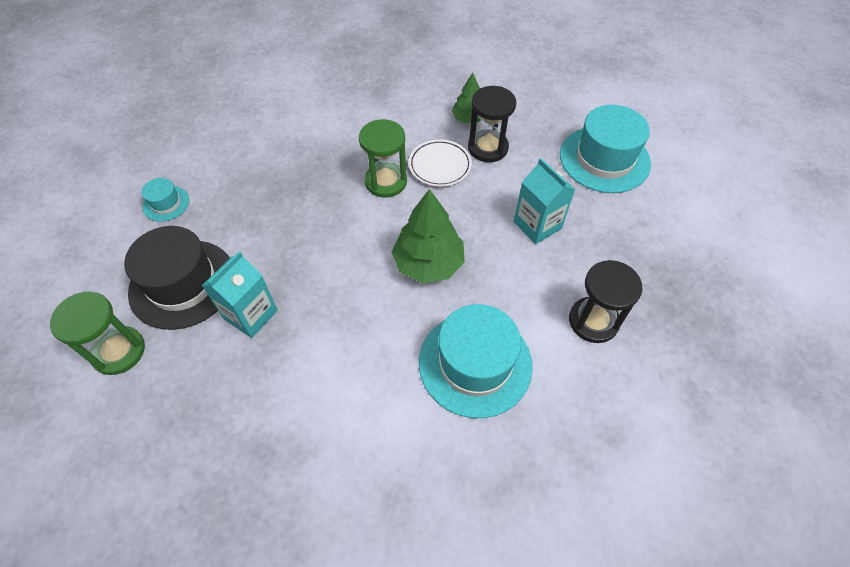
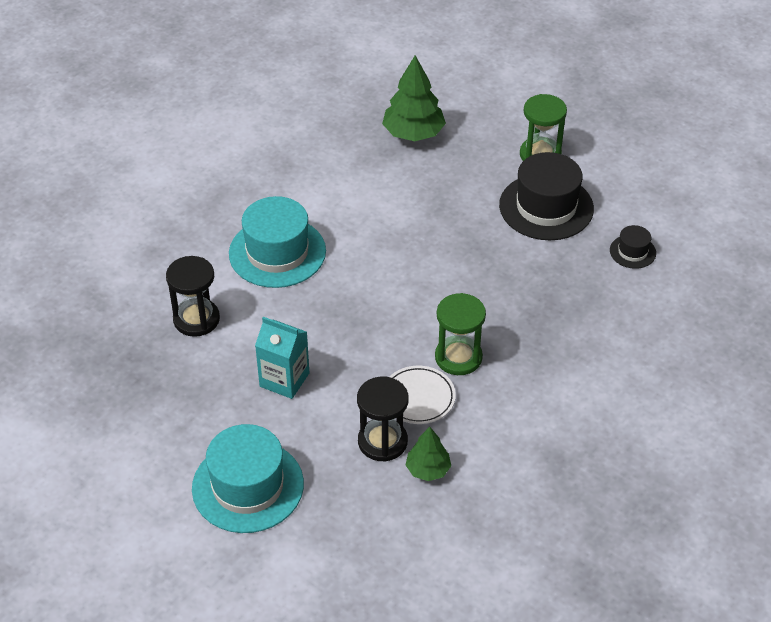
camera: 150 degrees right, 10 degrees down
(166, 203) = (632, 252): turquoise hat -> black hat
(251, 314) = (472, 211): turquoise carton -> none
(428, 263) = (362, 304): green tree -> green tree (413, 133)

